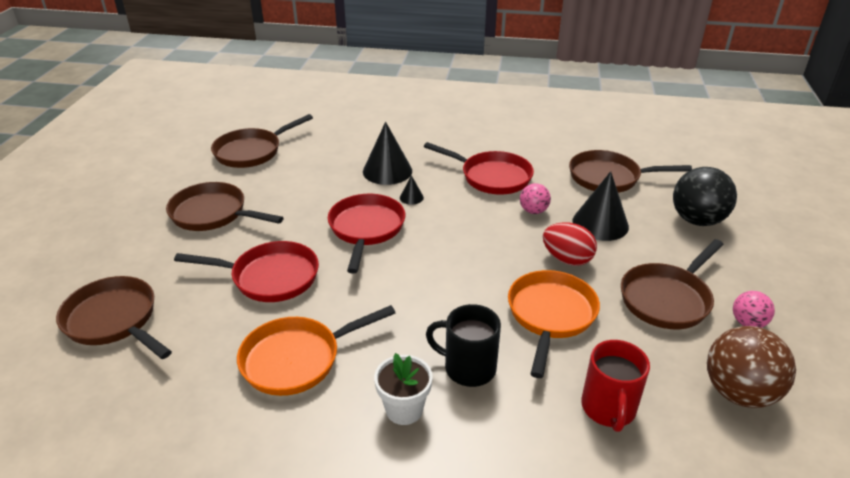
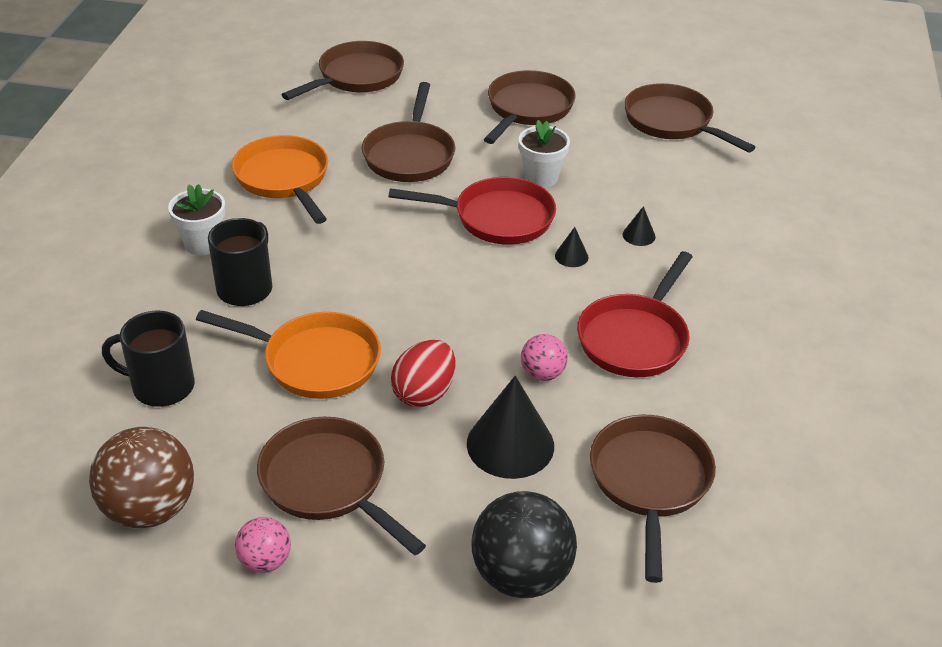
camera: 90 degrees right, 5 degrees up
(270, 277) = (409, 155): red pan -> brown pan
(314, 208) = (541, 177): none -> white flower pot
(387, 171) = (638, 235): black cone -> black cone, size x0.46
(608, 409) = (161, 386): red mug -> black mug

